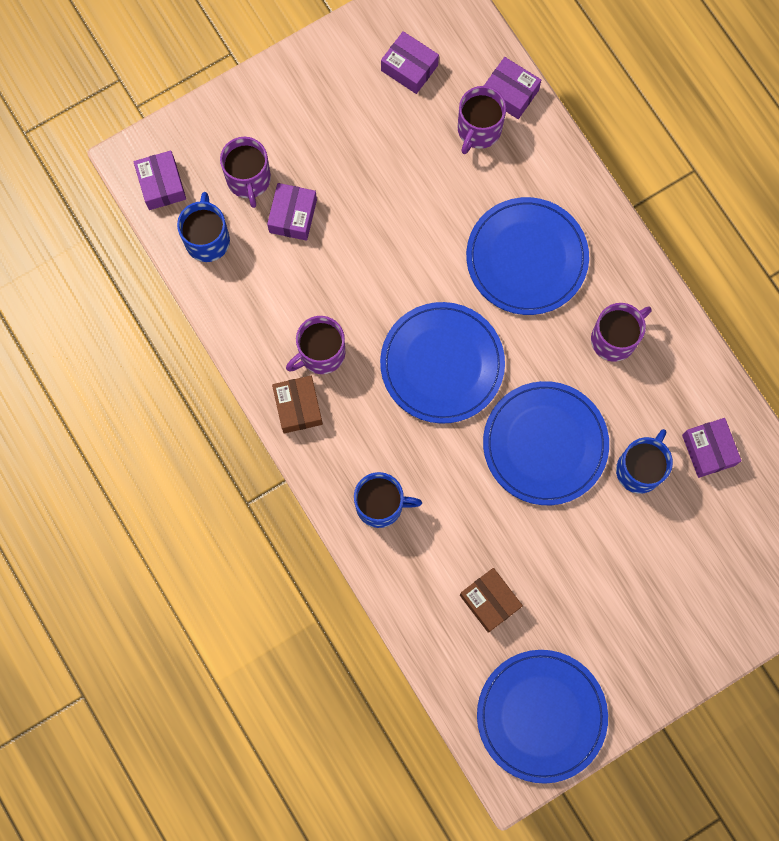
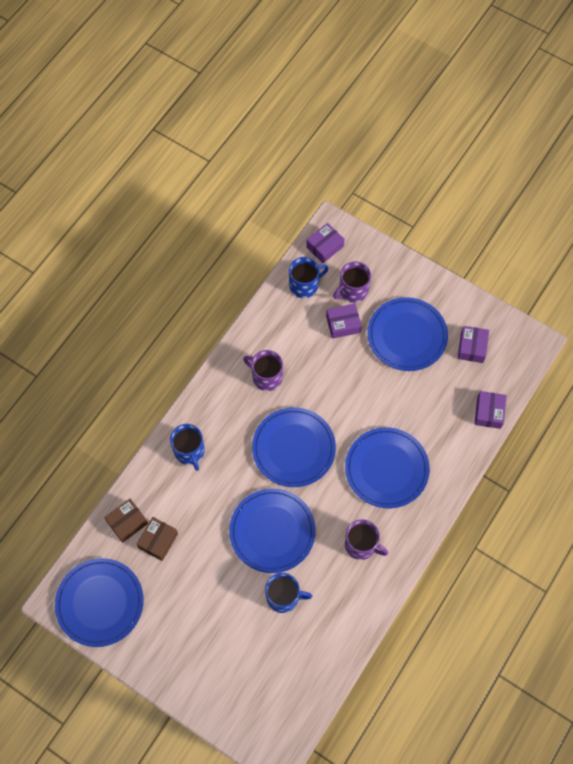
camera: 65 degrees right, 10 degrees down
(298, 407) = (227, 379): brown box -> brown box (127, 522)
(351, 141) = (407, 336): none -> blue plate
(478, 130) = (454, 404): purple mug -> none
(708, 450) = (317, 636): purple box -> none

